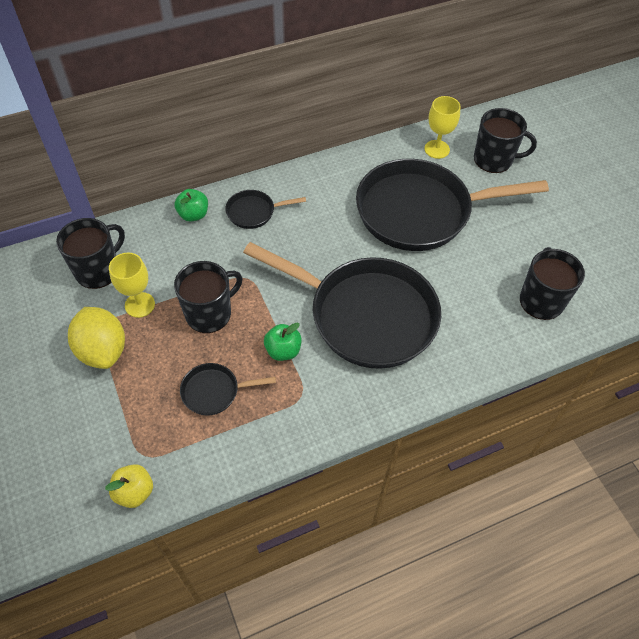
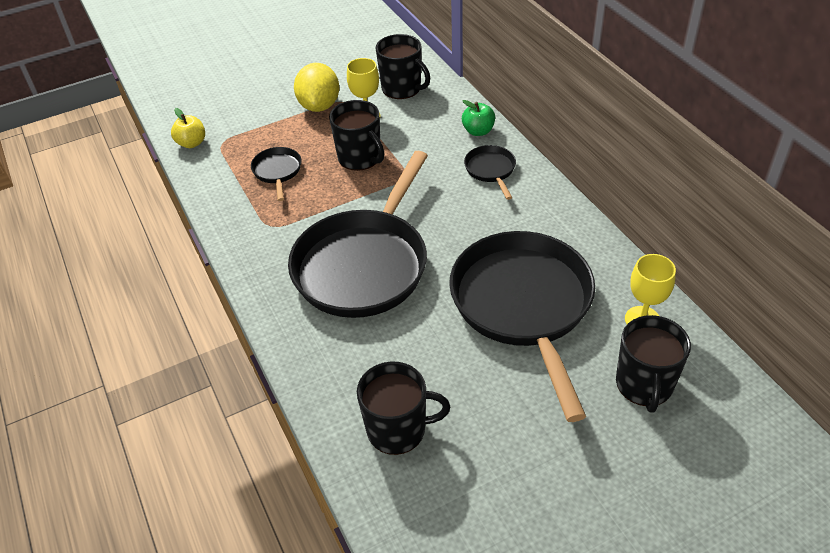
camera: 90 degrees right, 10 degrees down
(103, 350) = (319, 106): yellow lemon -> yellow lemon turned 60 degrees counterclockwise
(283, 350) = (320, 209): green apple -> none

